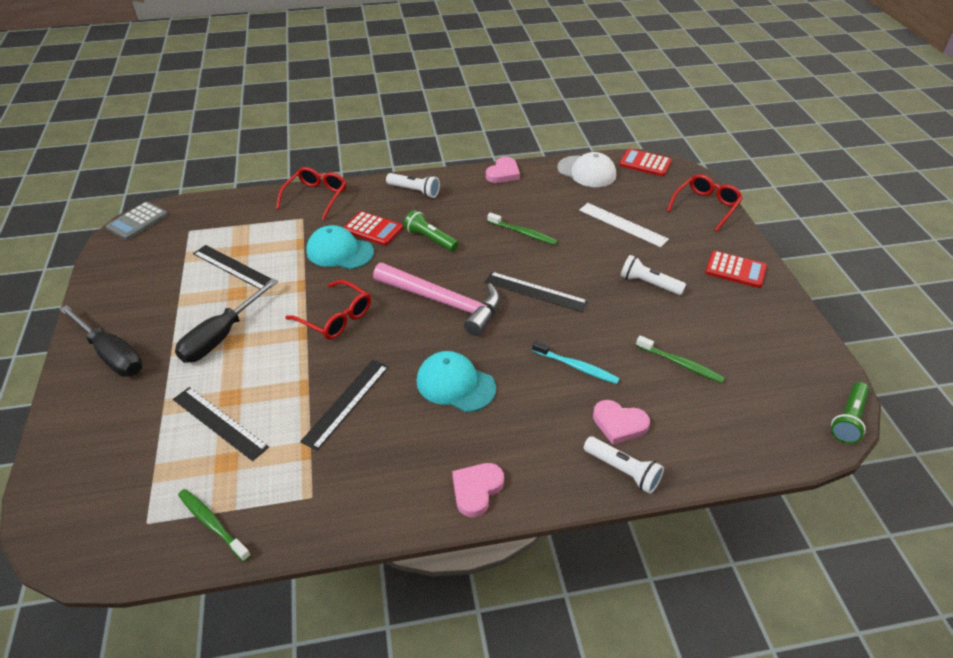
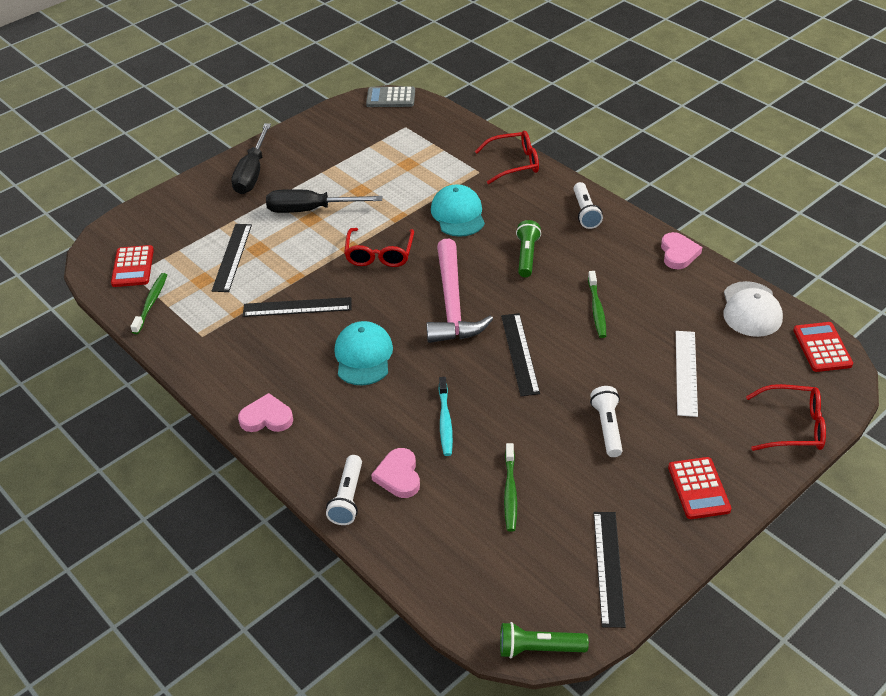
camera: 60 degrees right, 0 degrees up
(233, 267) = (386, 172): black ruler -> black ruler (608, 567)
(373, 229) = (505, 217): red calculator -> red calculator (133, 267)
(503, 173) = (678, 253): pink heart -> pink heart turned 90 degrees counterclockwise

